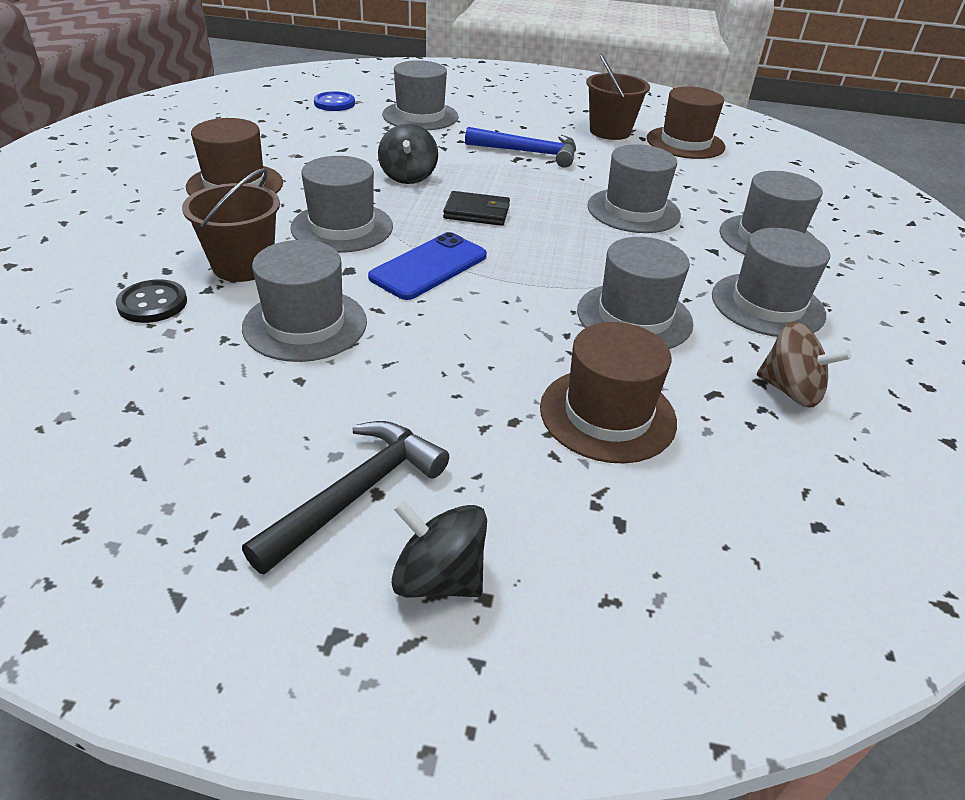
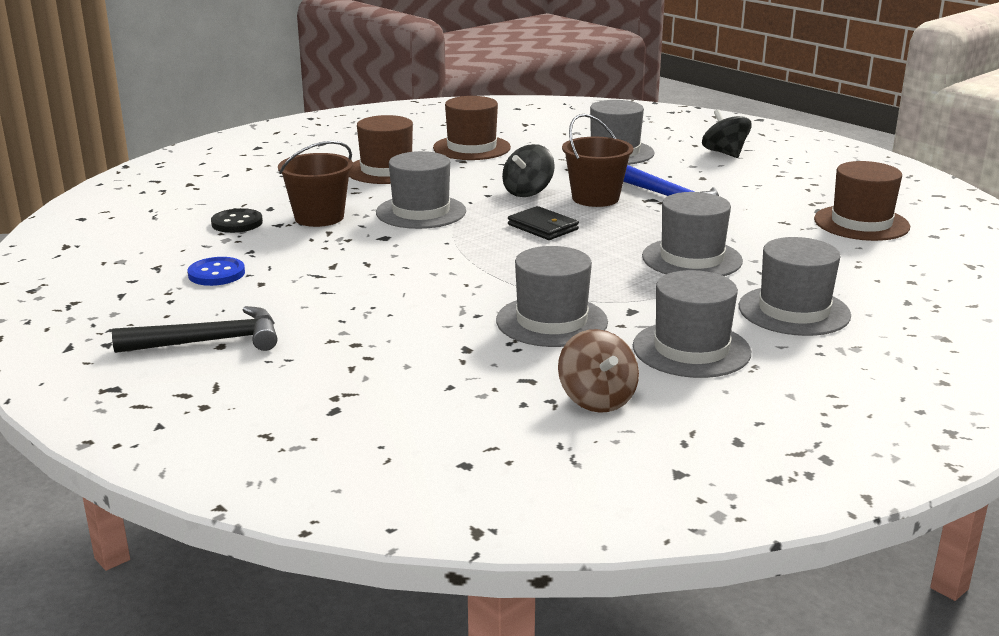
camera: 40 degrees right, 15 degrees down
(305, 324) = (308, 258): grey hat -> none
(334, 103) = (552, 130): blue button -> blue button (216, 274)
(429, 267) = (444, 250): blue phone -> none
(438, 577) = (194, 389): black spinning top -> black spinning top (725, 153)
(607, 414) = (425, 362): brown hat -> brown hat (471, 148)
(610, 131) = (790, 198): brown bucket -> brown bucket (595, 198)

